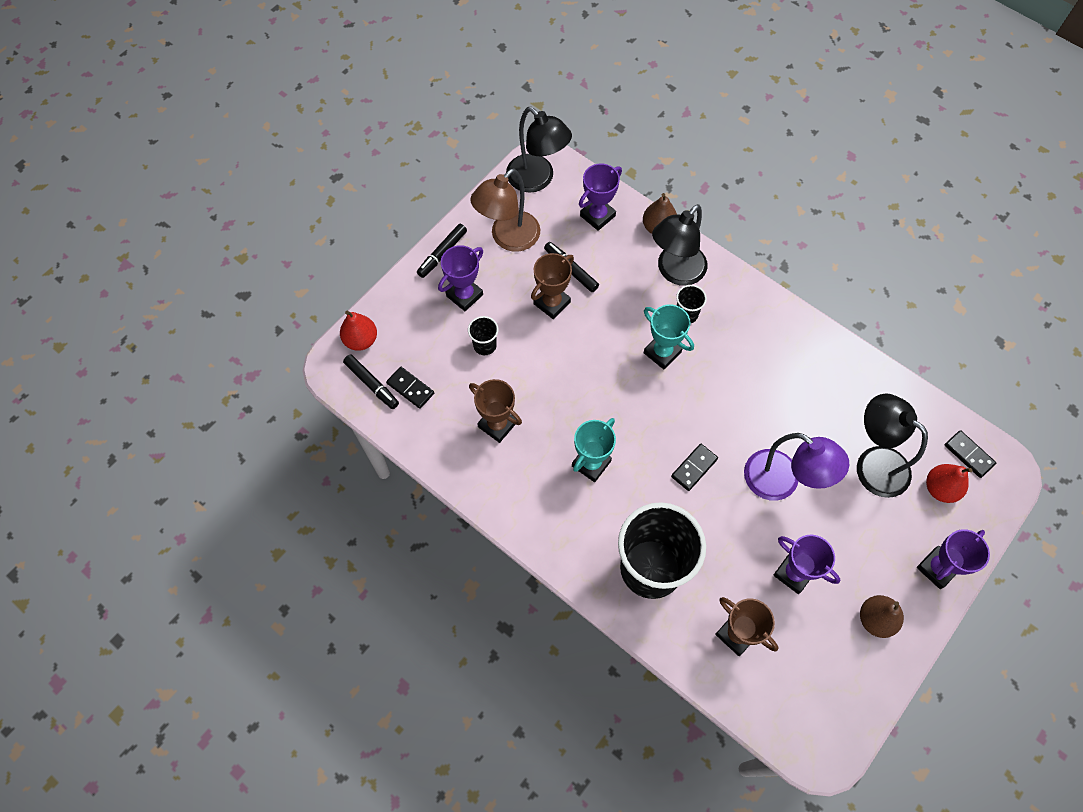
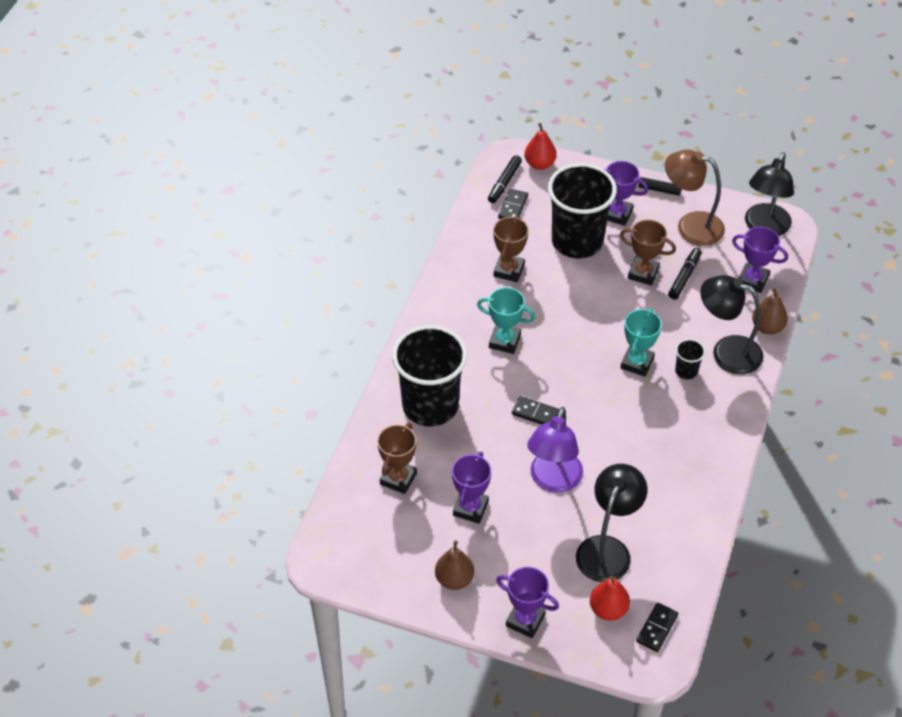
camera: 70 degrees right, 15 degrees down
(485, 345) = (577, 241): black cup -> black cup, size x2.43

